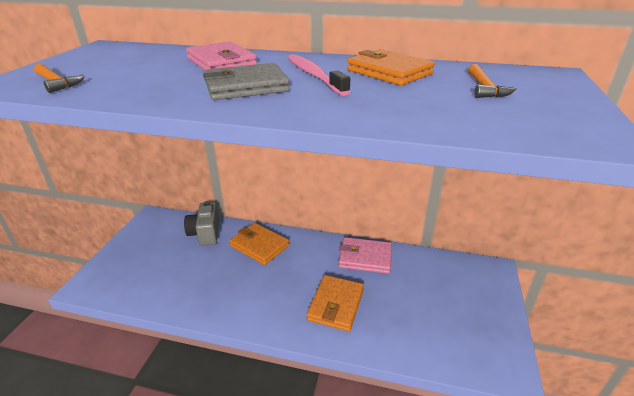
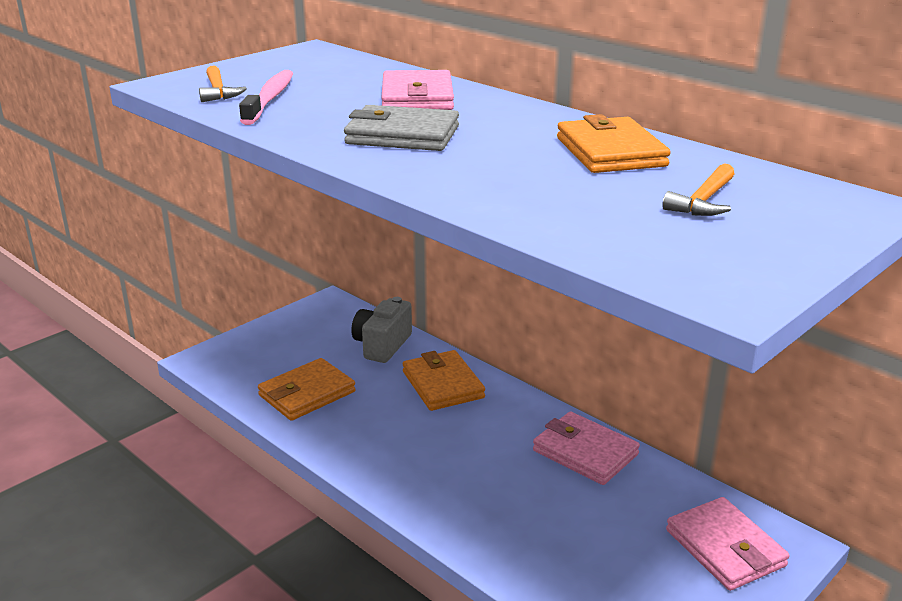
camera: 30 degrees right, 5 degrees down
(314, 75) = (504, 137): pink toothbrush -> pink toothbrush (269, 99)
(336, 305) = (488, 493): orange wallet -> orange wallet (307, 394)
(470, 284) = (725, 548): none -> pink wallet

